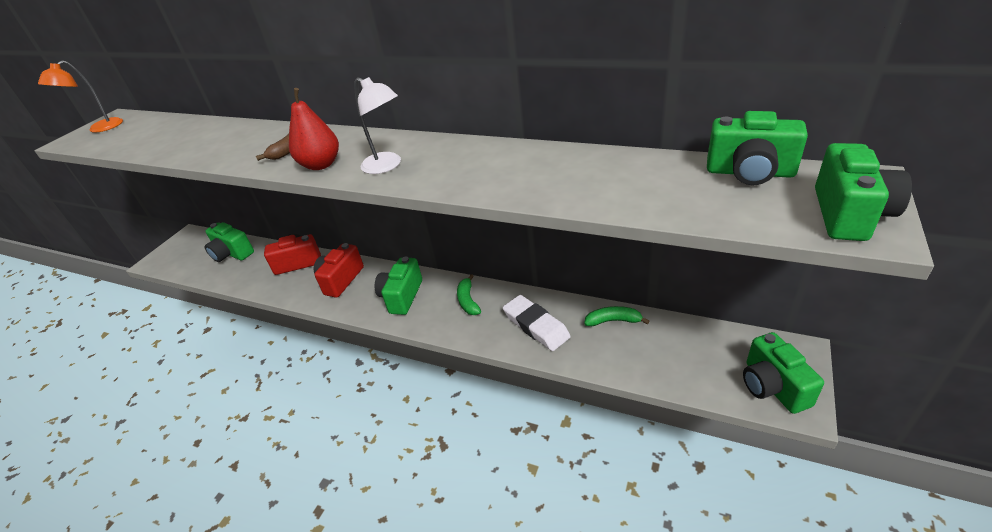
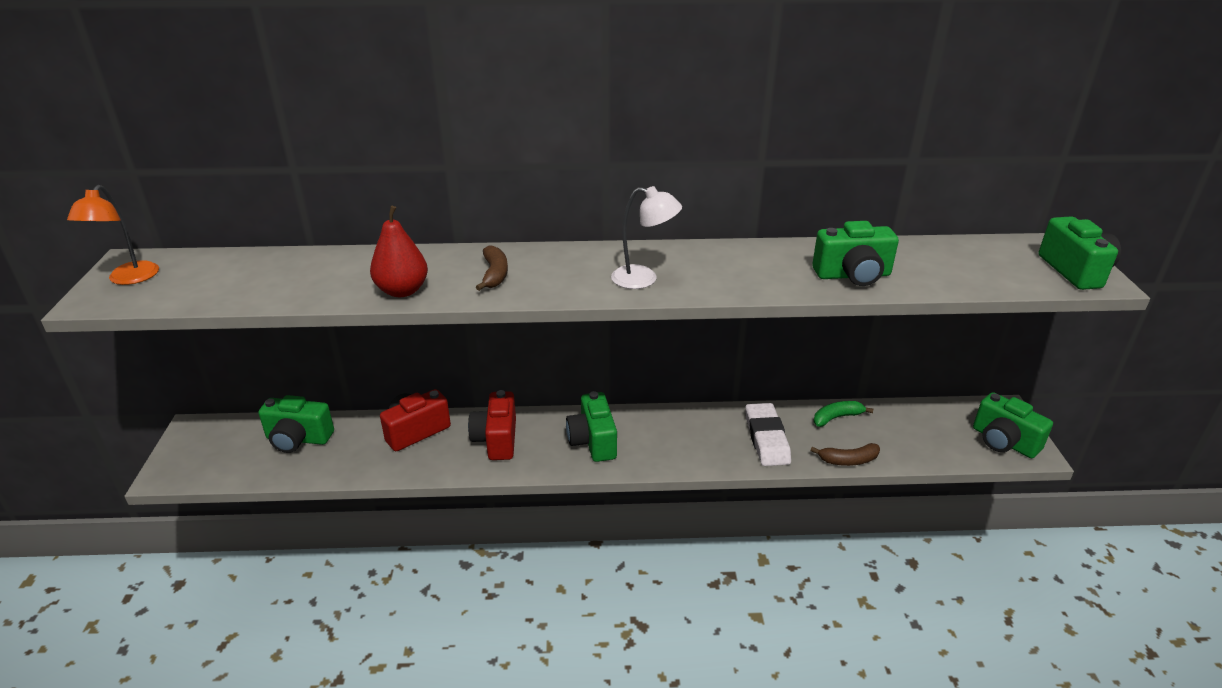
camera: 30 degrees left, 5 degrees down
(321, 165) = (561, 287): red pear -> red pear (402, 291)
(468, 301) = (675, 430): green banana -> none
(536, 326) = (766, 438): white eraser -> white eraser turned 60 degrees clockwise
(593, 364) = (848, 460): none -> brown banana
(749, 173) = (981, 248): green camera -> green camera (853, 275)

